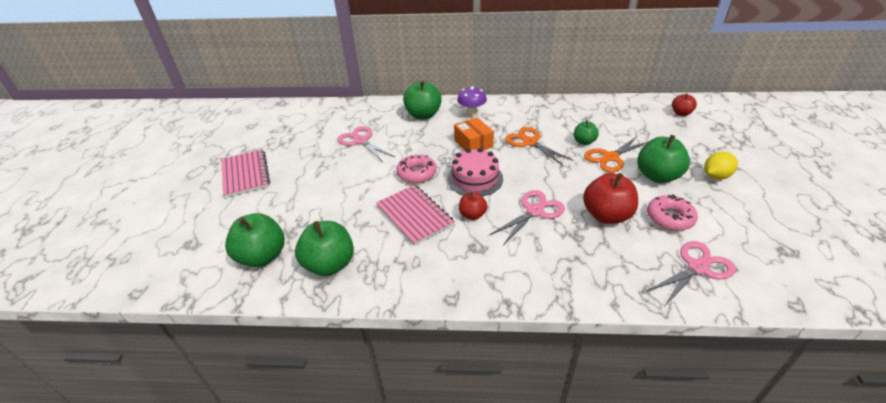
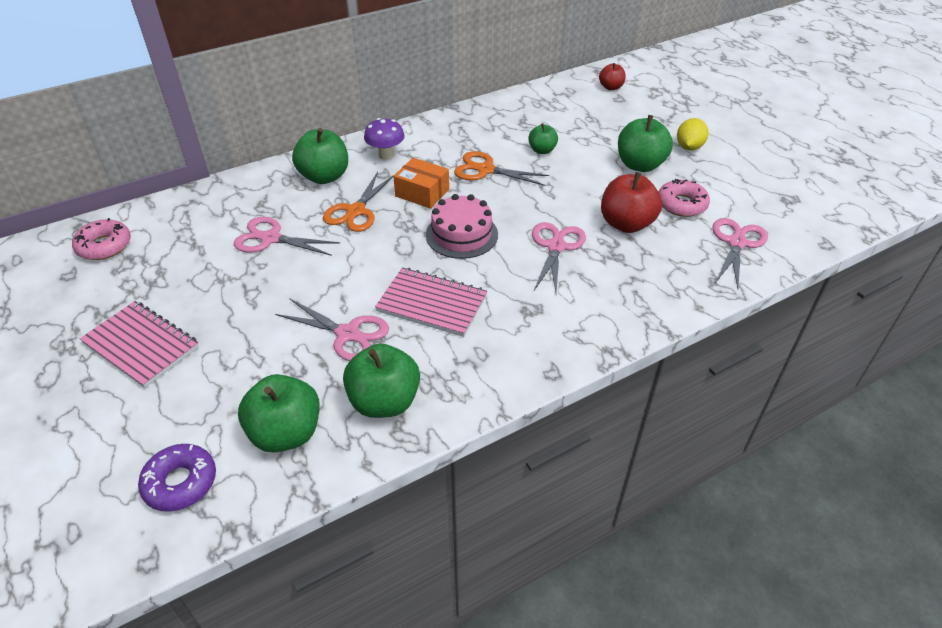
camera: 35 degrees left, 5 degrees up
(190, 257) = (180, 482): none -> purple donut
(349, 213) = (347, 334): none -> pink scissors
(417, 173) = (387, 254): pink donut -> pink donut (104, 246)
(472, 215) = (496, 276): red apple -> none
(610, 157) = (582, 159): orange scissors -> orange scissors (356, 211)

